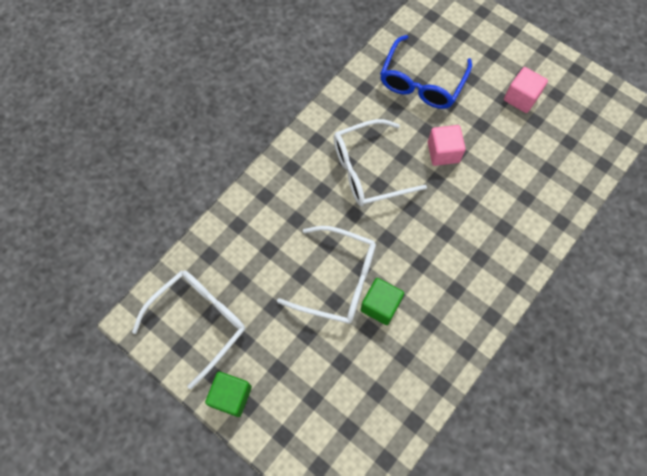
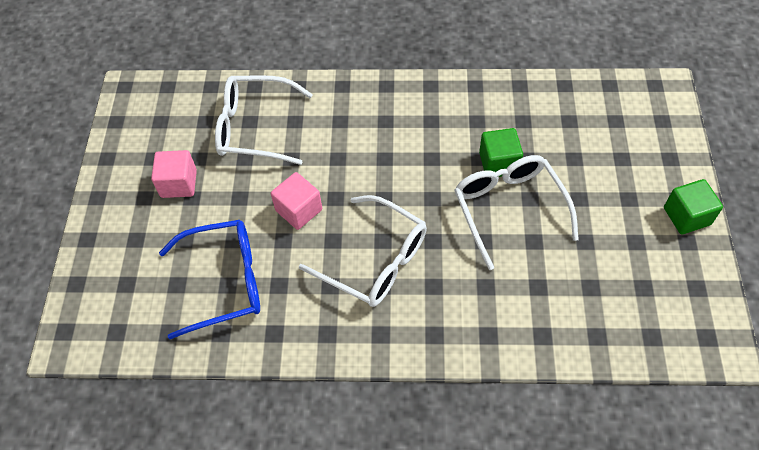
camera: 125 degrees left, 10 degrees down
(199, 322) = (662, 291): white glasses -> white glasses (255, 127)

